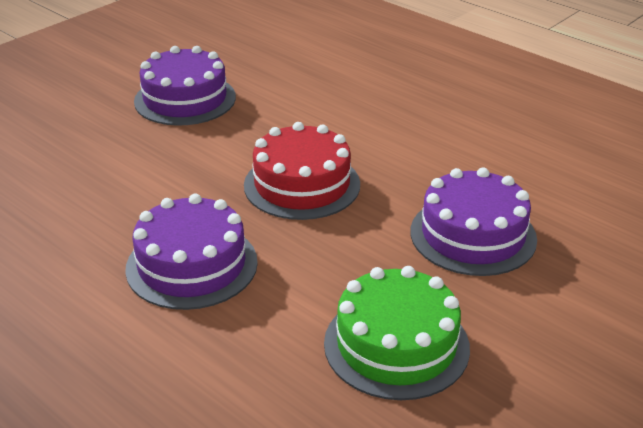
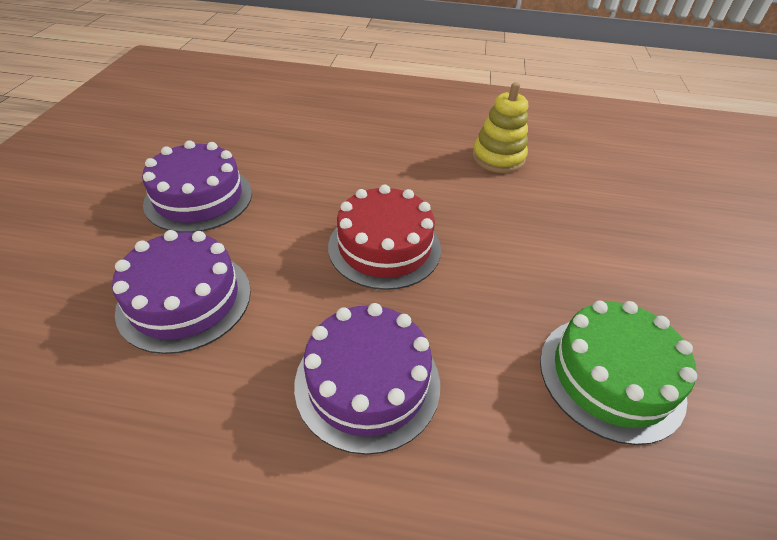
camera: 35 degrees left, 10 degrees up
(473, 235) = (552, 240): purple cake -> purple cake (185, 299)
(507, 149) = (498, 158): none -> yellow stacking toy

